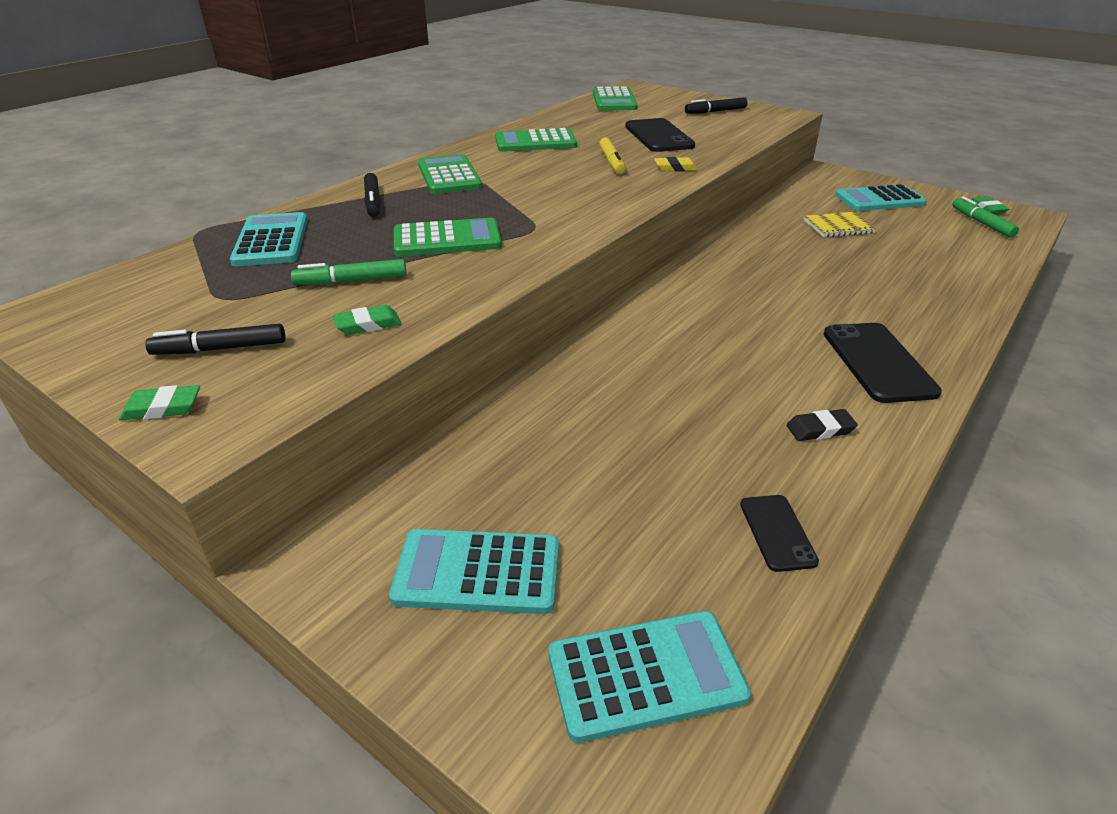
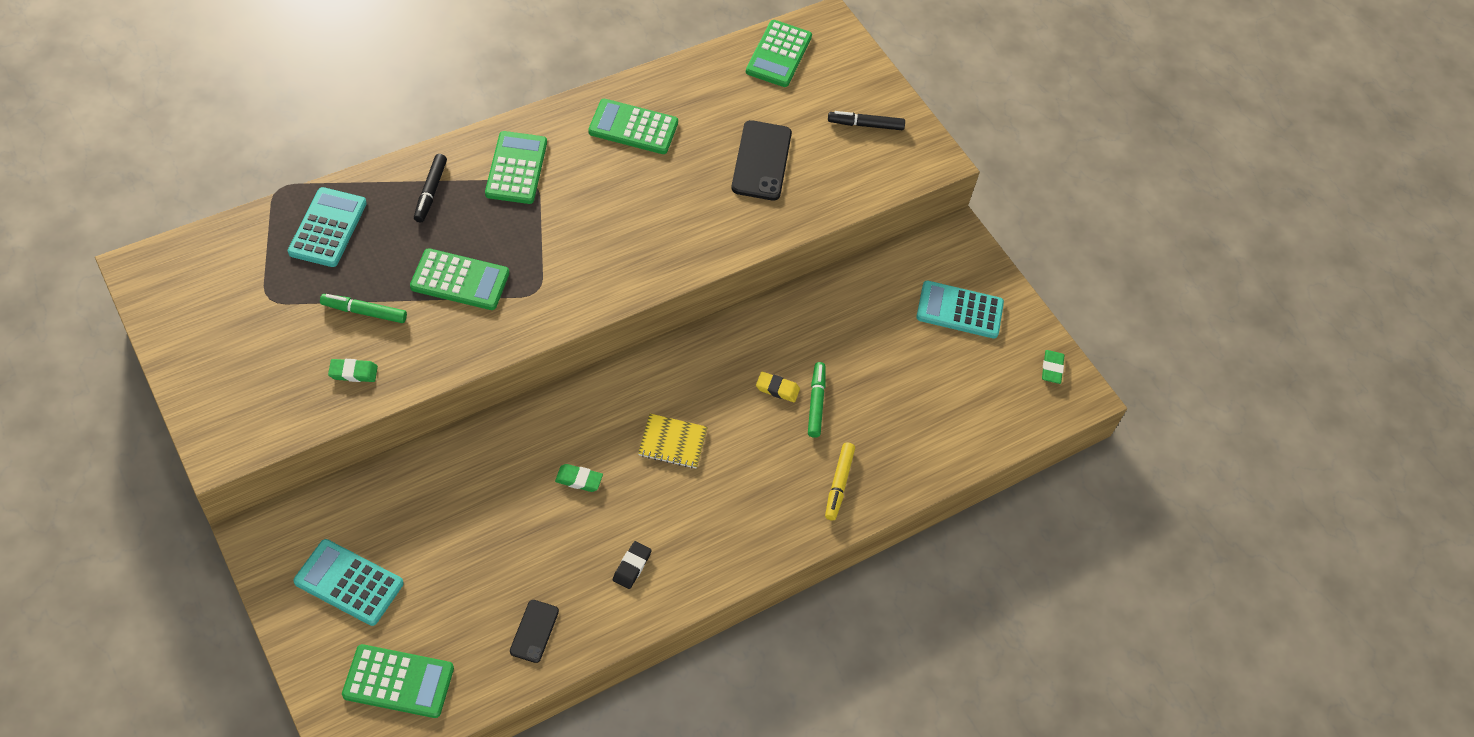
camera: 15 degrees right, 20 degrees up
(162, 408) = (203, 409): green eraser -> green eraser (579, 479)
(220, 349) = (251, 361): black marker -> none
(612, 162) = (678, 198): yellow marker -> yellow marker (839, 484)
(646, 675) = (398, 681): turquoise calculator -> green calculator
(675, 168) = (727, 233): yellow eraser -> yellow eraser (777, 389)
(820, 429) = (632, 566): black eraser -> black eraser turned 75 degrees counterclockwise
(838, 226) = (874, 338): yellow notebook -> yellow notebook (672, 442)
(878, 362) = (734, 523): black phone -> none
(981, 223) = (1018, 389): green marker -> green marker (816, 403)

